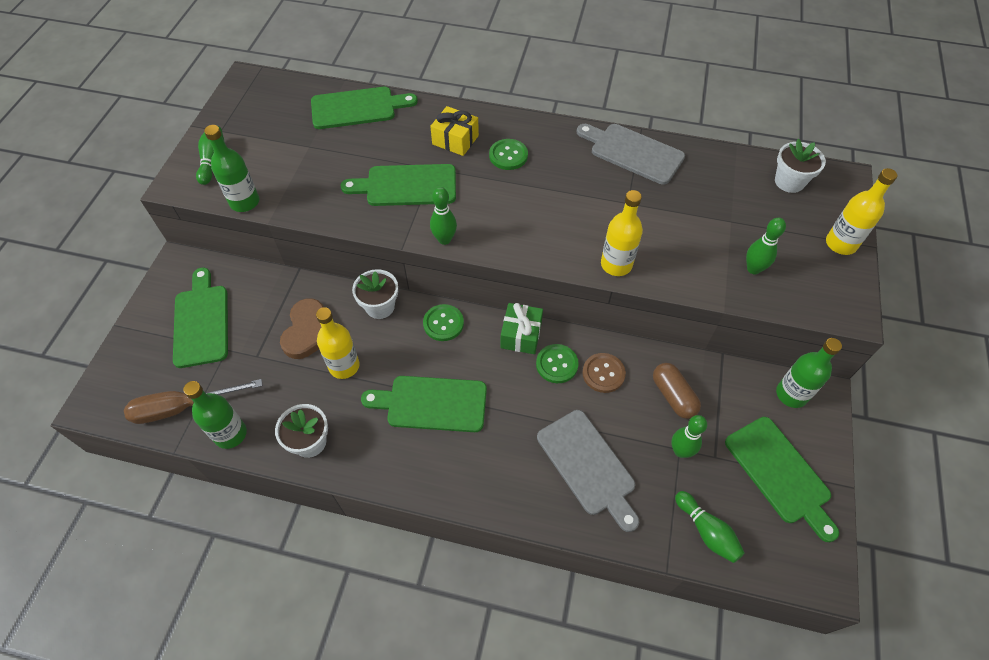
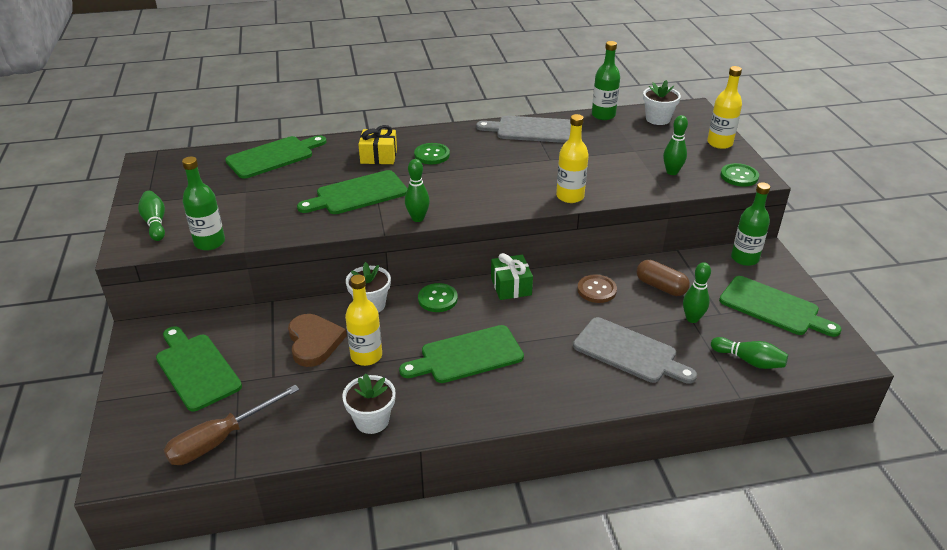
camera: 25 degrees left, 20 degrees down
(230, 434) = (286, 442): green bottle -> green bottle (603, 115)
(557, 364) = (555, 296): green button -> green button (739, 176)

